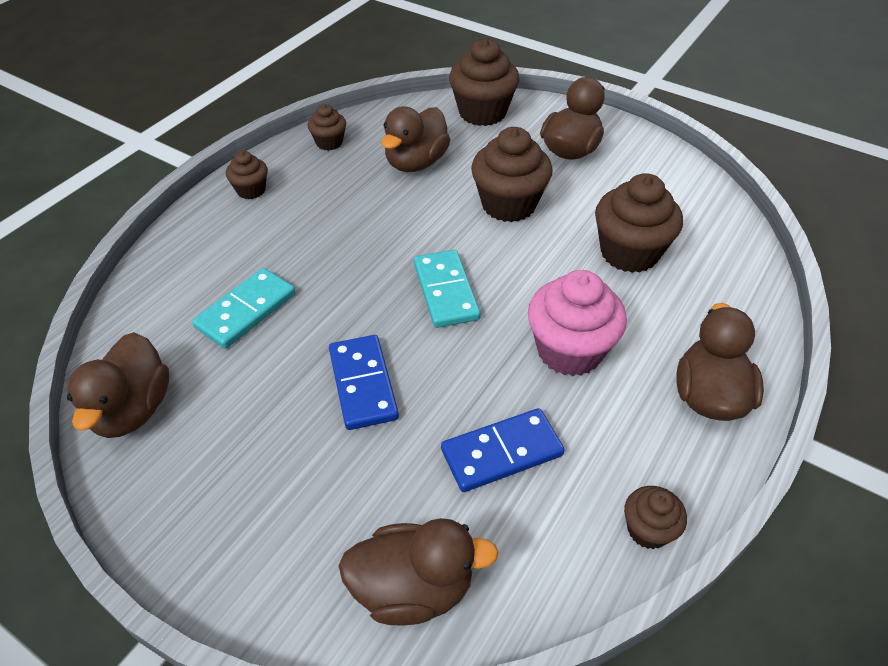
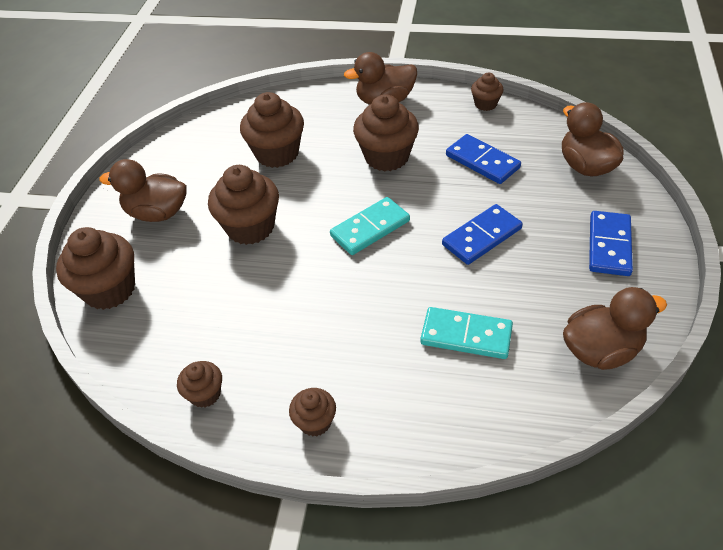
camera: 110 degrees left, 0 degrees up
(249, 513) = (609, 245): none -> blue domino
(416, 163) = (214, 307): brown duck -> none
(569, 350) = (387, 157): pink cupcake -> brown cupcake

